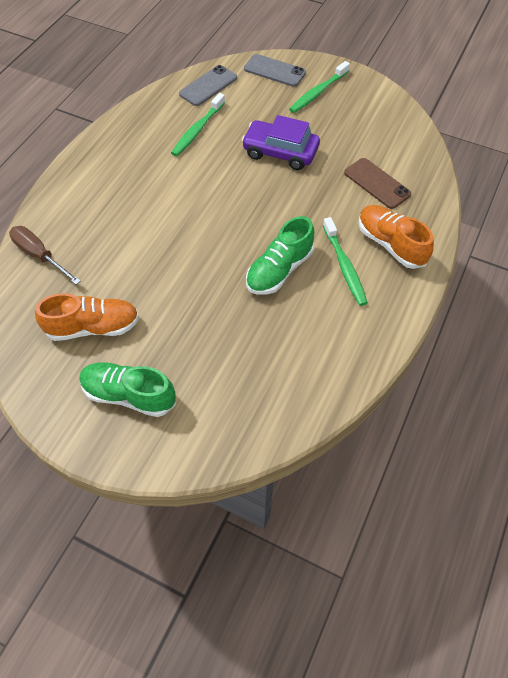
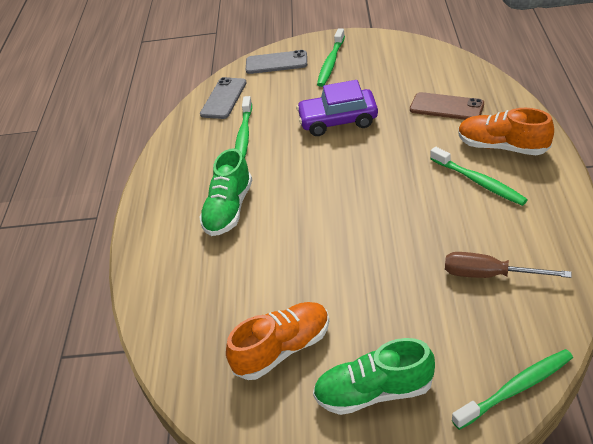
camera: 20 degrees left, 15 degrees down
(40, 255) = (170, 312): brown screwdriver -> brown screwdriver (489, 275)
(228, 449) = (516, 388): none -> green toothbrush
(279, 270) = (423, 212): green shoe -> green shoe (229, 209)

